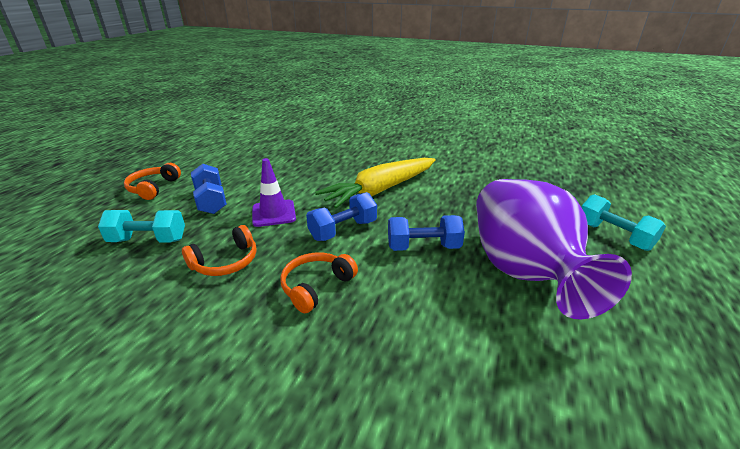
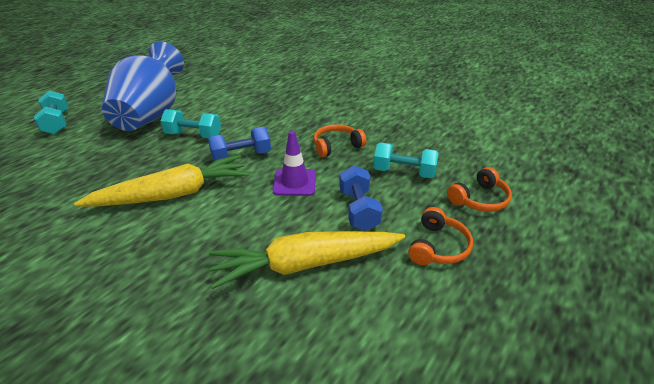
camera: 165 degrees left, 5 degrees up
(255, 169) = (306, 264): none -> yellow carrot
(316, 286) = (279, 124): orange headphones -> orange headphones (479, 199)
(423, 247) = (193, 135): blue dumbbell -> turquoise dumbbell
(522, 271) = (151, 114): purple vase -> blue vase

